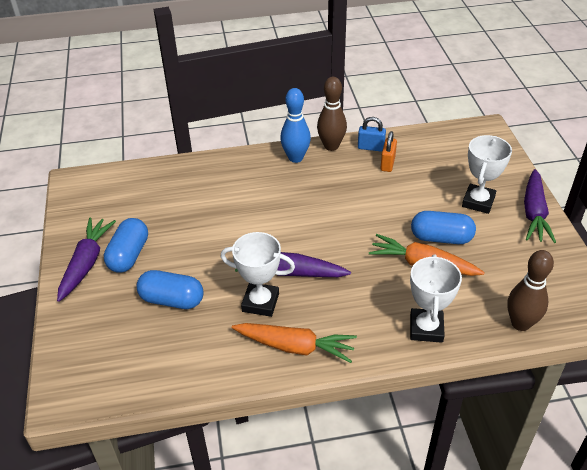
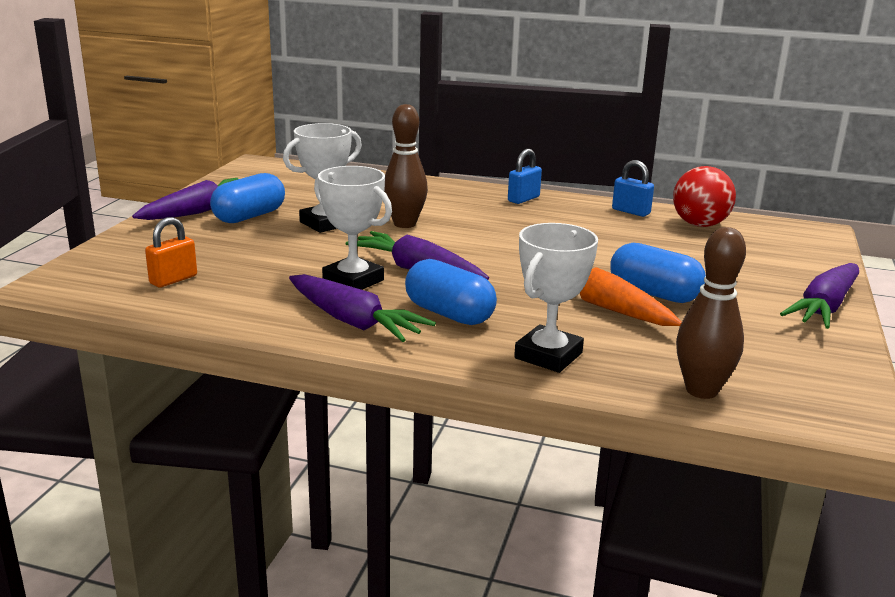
camera: 25 degrees right, 20 degrees down
(172, 300) = (255, 254): blue capsule -> blue capsule (449, 314)
(295, 158) = (523, 199): blue bowling pin -> blue padlock
(295, 347) = (353, 322): orange carrot -> purple carrot
(331, 146) = (579, 201): brown bowling pin -> brown bowling pin (404, 224)
(387, 164) = (640, 226): orange padlock -> orange padlock (173, 280)
(419, 148) = (699, 225): none -> red ball
(478, 202) = (743, 280): white trophy -> white trophy (325, 223)

